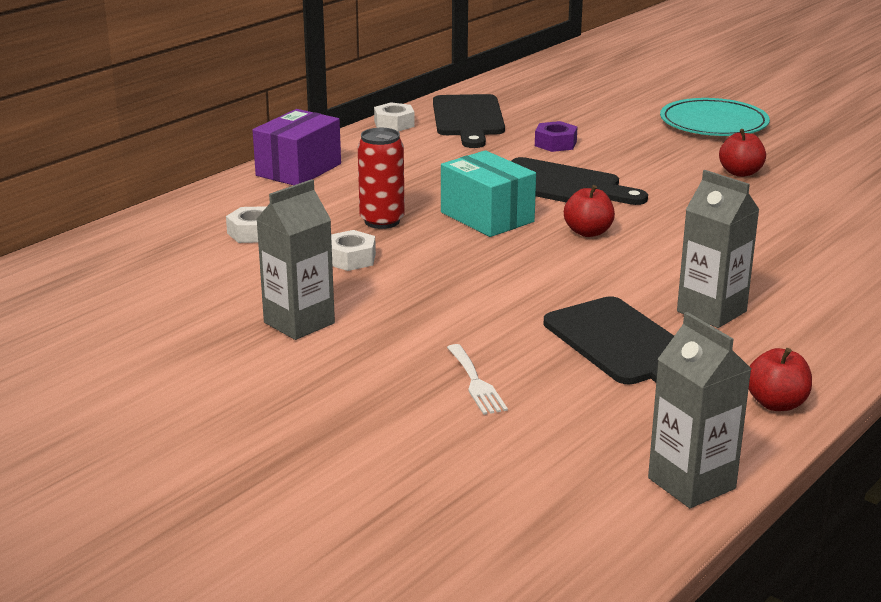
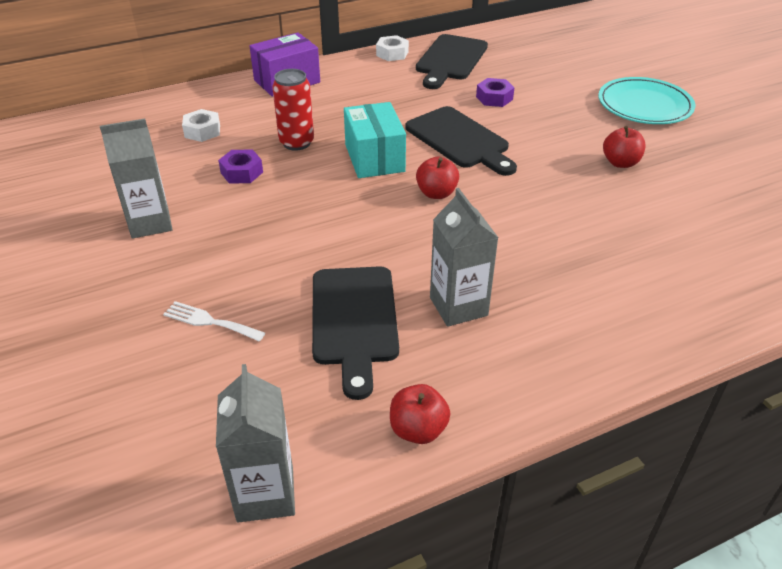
camera: 25 degrees right, 15 degrees up
(350, 259) = (241, 172): white nut -> purple nut
(476, 382) = (209, 321): white fork -> white fork turned 105 degrees clockwise

